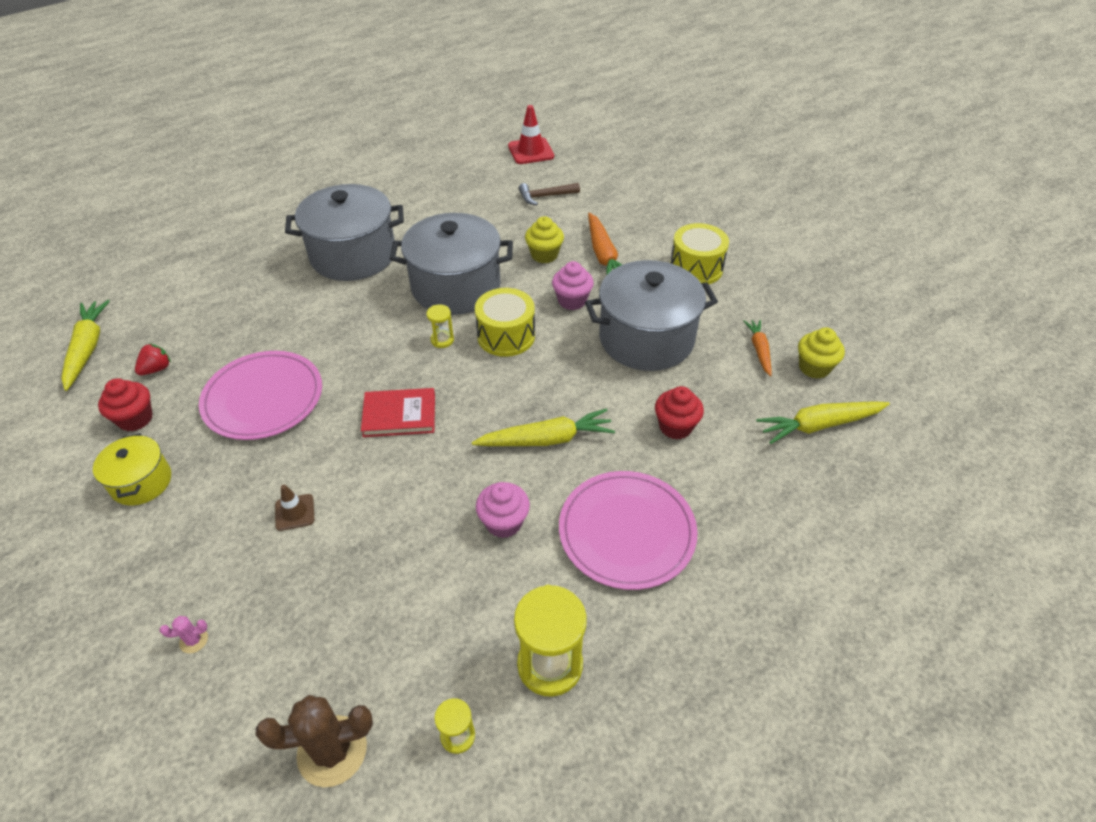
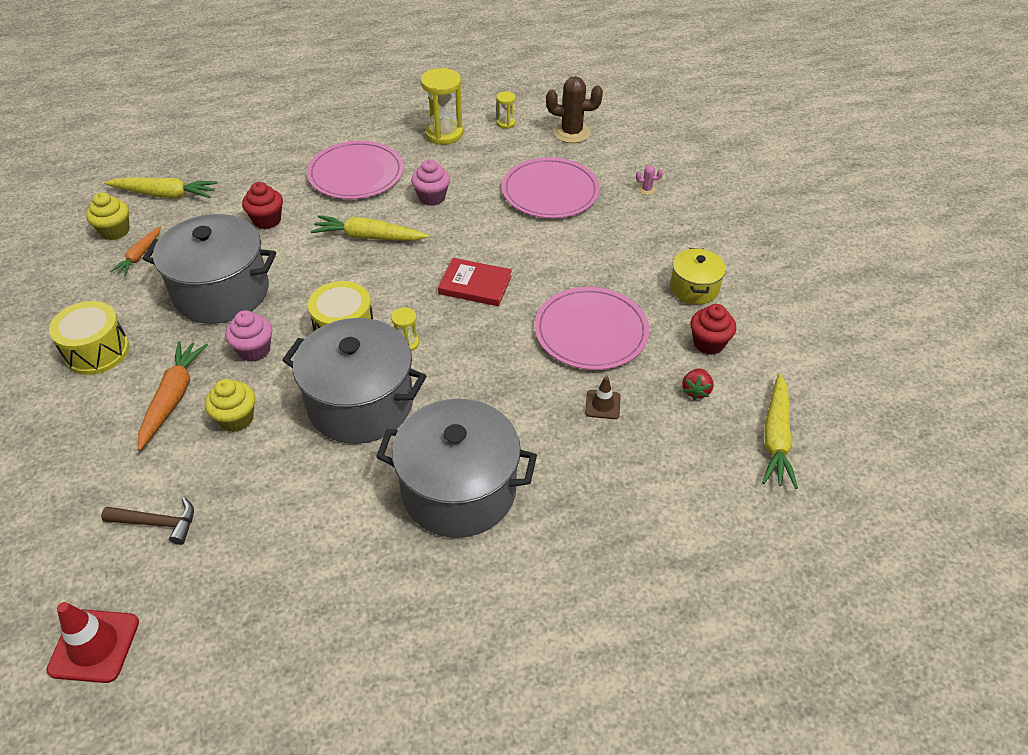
camera: 160 degrees left, 0 degrees up
(157, 369) = (695, 391): red strawberry -> red strawberry turned 45 degrees counterclockwise
(294, 512) = (575, 238): brown traffic cone -> brown traffic cone (602, 404)
(343, 587) = (550, 192): none -> pink plate

